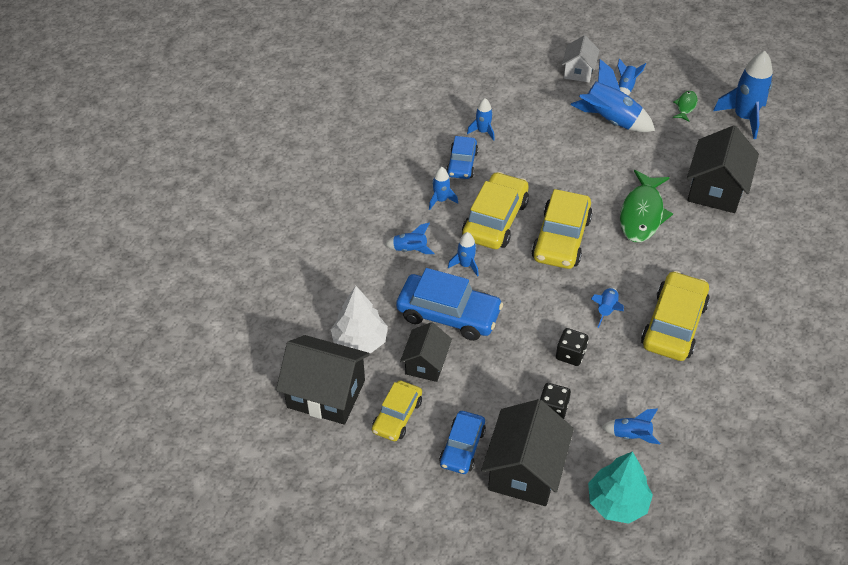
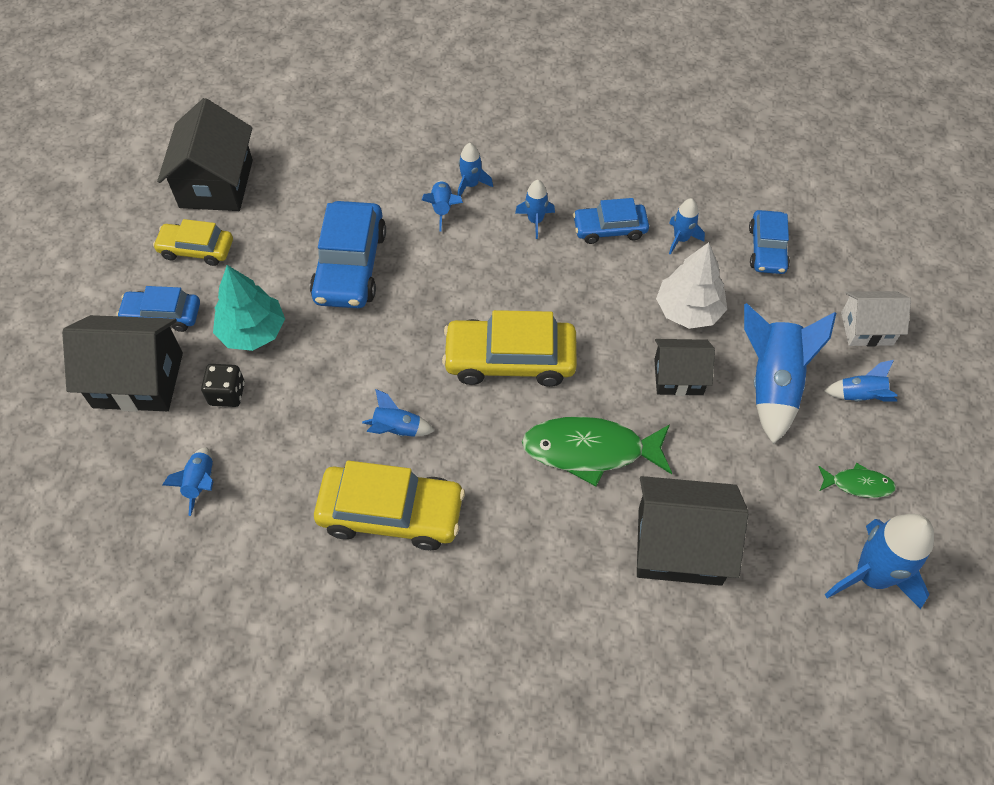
camera: 75 degrees right, 10 degrees up
(360, 341) = (292, 195): white tree -> white tree (688, 310)
(426, 363) = (273, 259): black house -> black house (678, 377)
(465, 265) = (433, 267): blue rocket -> blue rocket (471, 185)
(495, 220) = (520, 282): yellow car -> none
(504, 95) = (767, 249): none -> blue car
(570, 355) = (314, 400): black dice -> none
(617, 502) = (103, 480): turquoise tree -> turquoise tree (252, 331)

